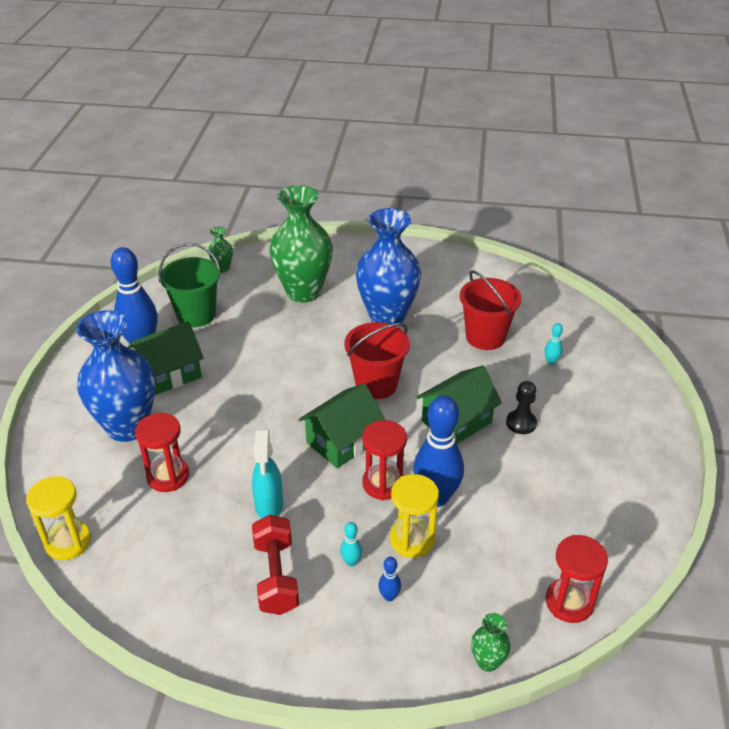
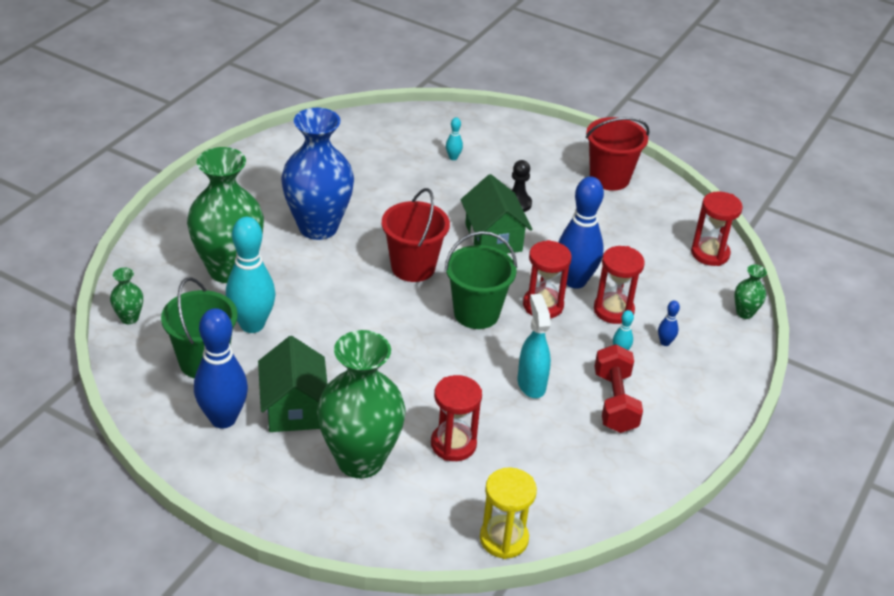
camera: 70 degrees left, 0 degrees up
(127, 427) = (360, 460): blue vase -> green vase
(249, 323) = (252, 325): none -> turquoise bowling pin
(269, 506) = (531, 384): turquoise spray bottle -> turquoise spray bottle turned 120 degrees counterclockwise
(276, 576) = (615, 402): red dumbbell -> red dumbbell turned 75 degrees clockwise
(342, 441) = (476, 313): green house -> green bucket
(412, 539) = (613, 310): yellow hourglass -> red hourglass
(485, 337) = (394, 180): red bucket -> red bucket (609, 178)

